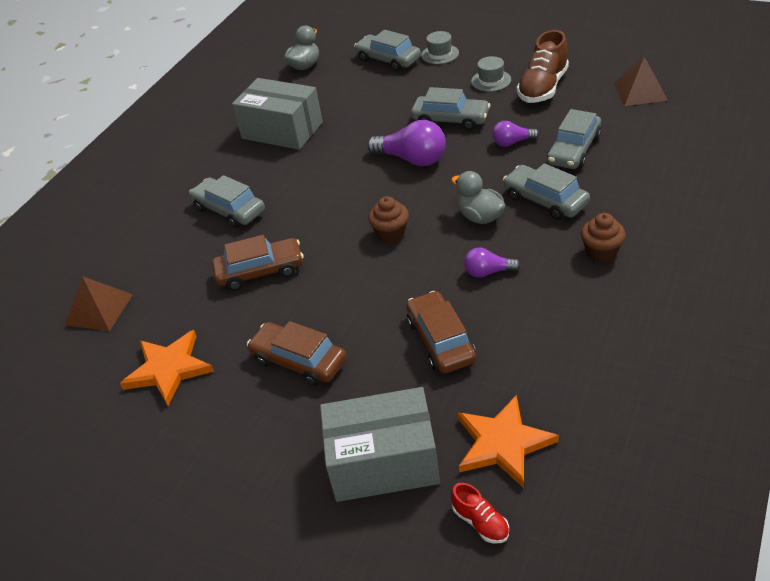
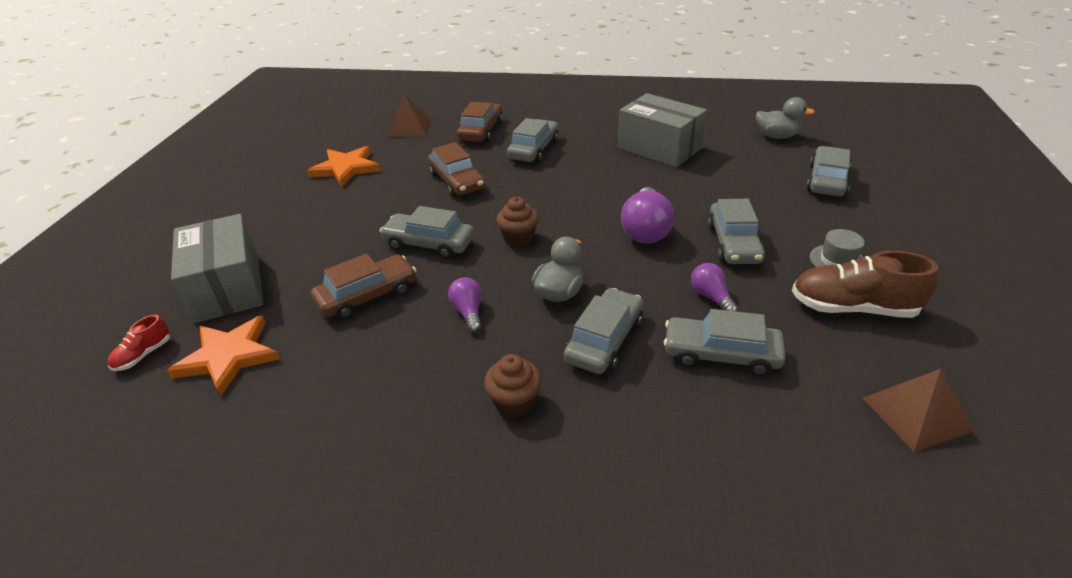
camera: 70 degrees right, 5 degrees down
(282, 130) = (659, 148): grey box -> grey box turned 60 degrees counterclockwise
(299, 361) = (348, 222): brown car -> brown car (481, 131)
(371, 295) = (429, 244): none -> grey car
(440, 54) = (867, 213): grey hat -> none

